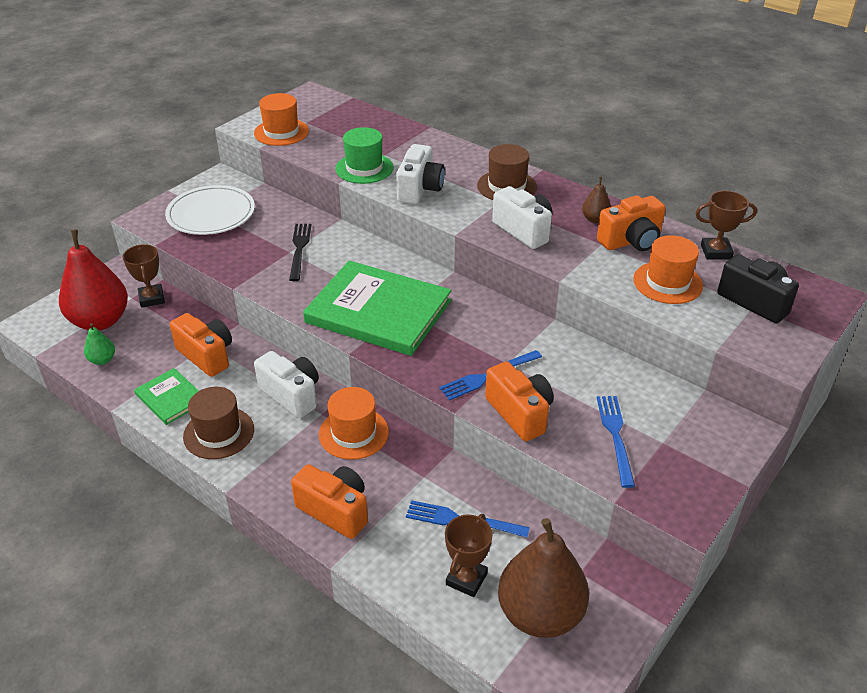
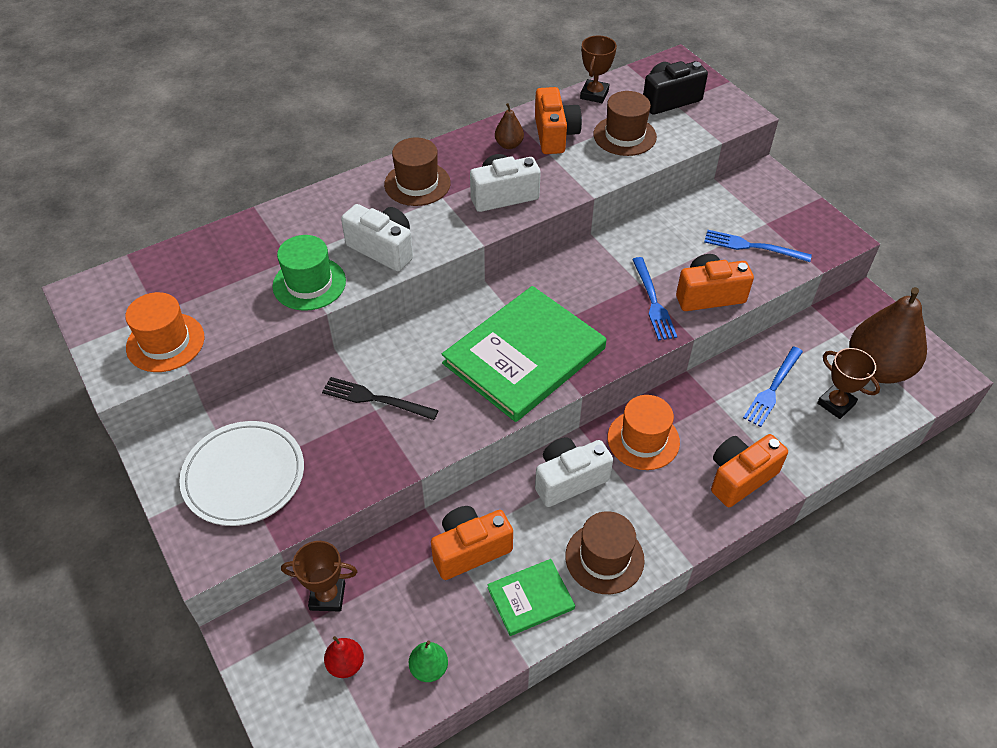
camera: 70 degrees left, 10 degrees up
(100, 321) = (346, 664): red pear -> red pear, size x0.44
(667, 282) = (624, 136): orange hat -> brown hat

